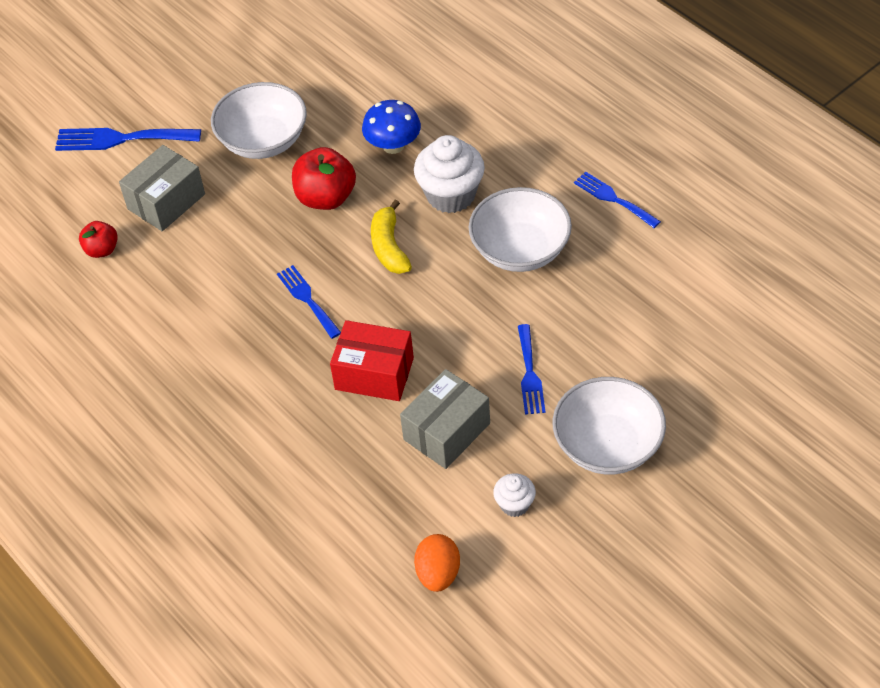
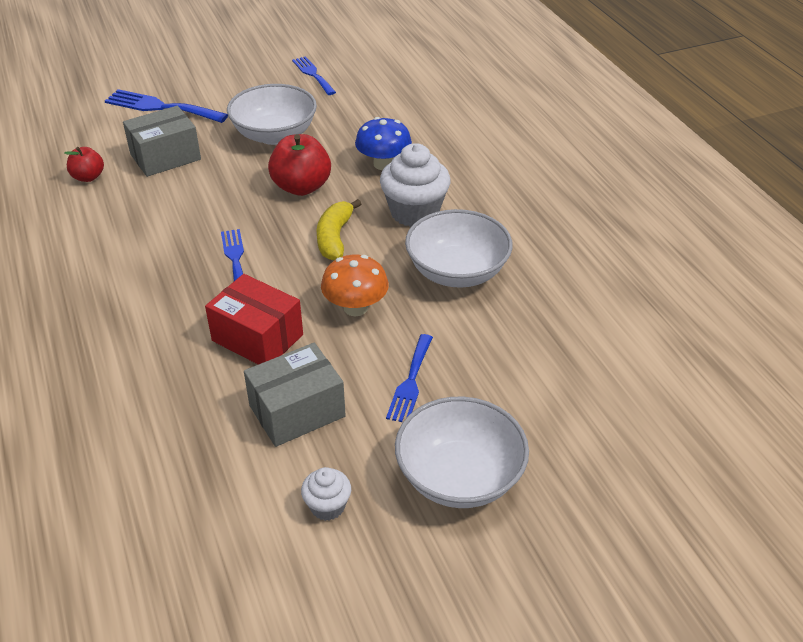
camera: 15 degrees right, 10 degrees down
(438, 573) = (205, 553): orange egg -> none
(446, 316) = (355, 308): none -> orange mushroom
(613, 199) = (569, 253): blue fork -> blue fork (313, 74)

